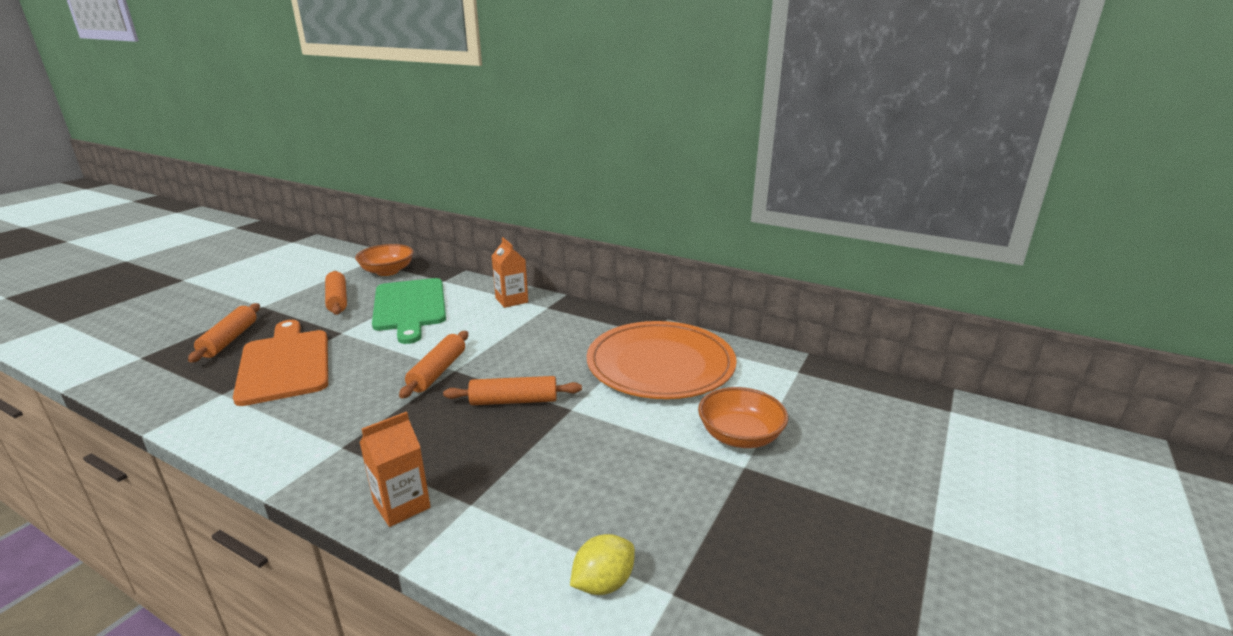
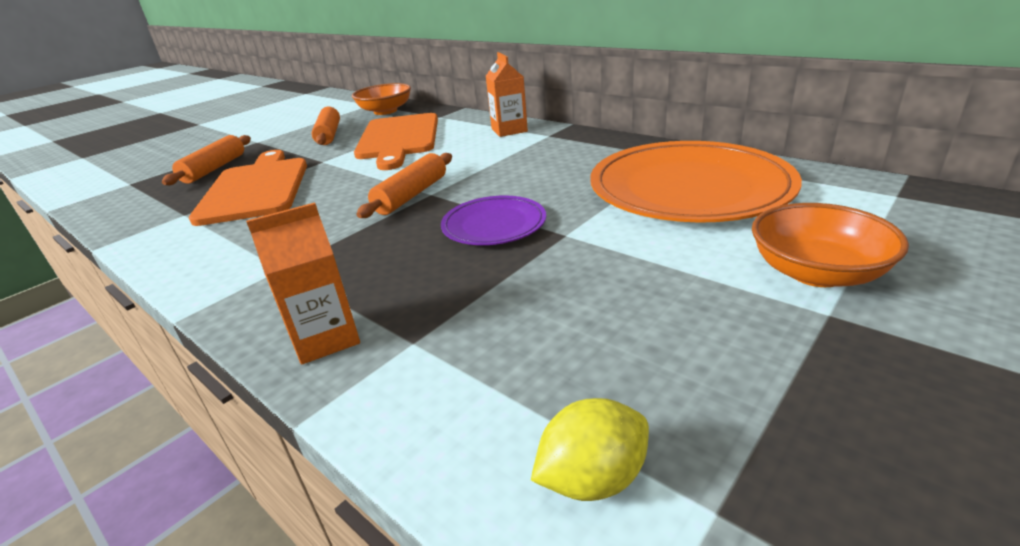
camera: 15 degrees right, 5 degrees up
(410, 307) = (398, 138): green cutting board -> orange cutting board
(514, 401) = (494, 225): orange rolling pin -> purple plate

